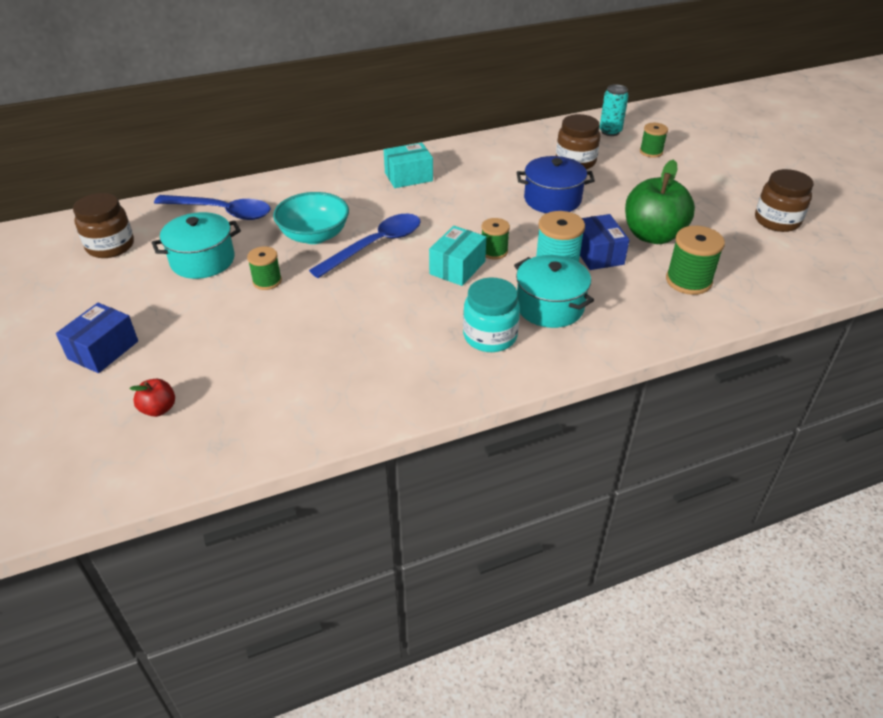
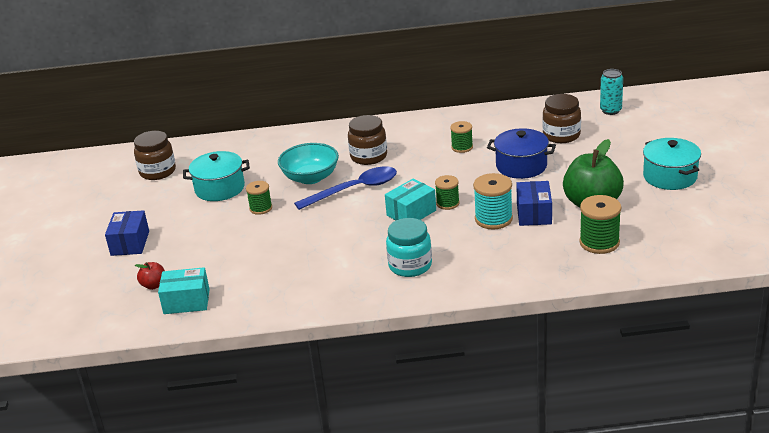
camera: 20 degrees right, 10 degrees down
(103, 350) = (130, 243): blue box -> blue box turned 45 degrees counterclockwise
(222, 212) = (248, 153): blue spoon -> none
(408, 177) = (408, 137): turquoise box -> turquoise box (186, 301)
(549, 307) = (469, 249): turquoise pot -> turquoise pot (670, 177)
(651, 152) = (637, 132): green spool -> green spool (462, 147)
(777, 221) = (716, 202): brown jar -> brown jar (368, 156)

